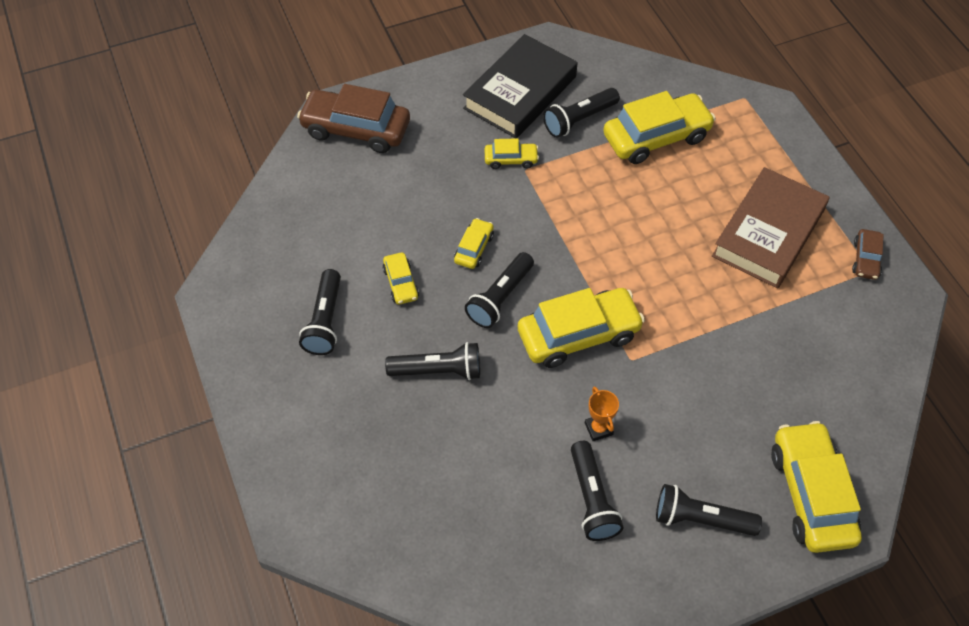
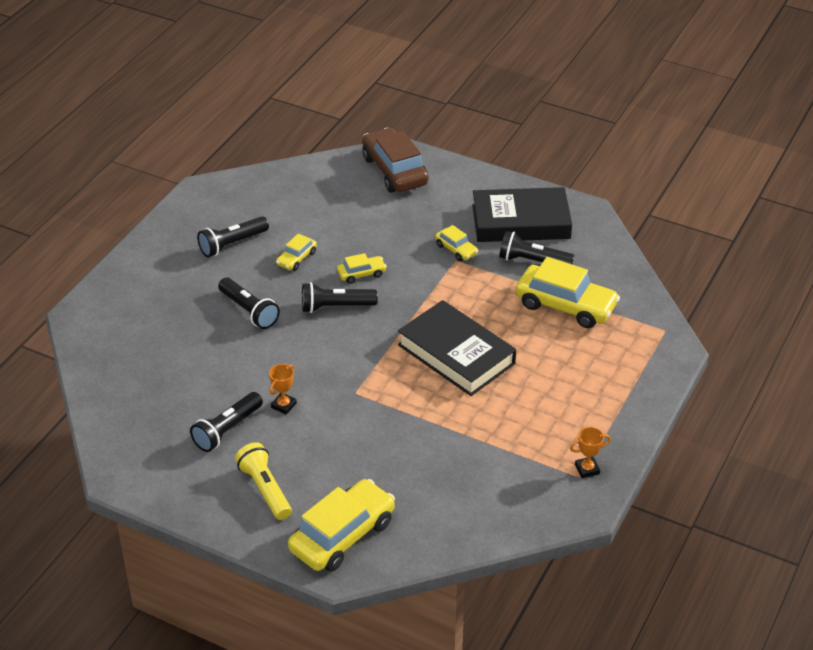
camera: 50 degrees right, 15 degrees down
(578, 334) = (347, 357): yellow car -> none
(648, 252) = (456, 354): none -> black book
(700, 519) = (265, 489): black flashlight -> yellow flashlight
(768, 233) = (547, 405): brown book -> none
(866, 259) = (587, 469): brown car -> orange trophy

